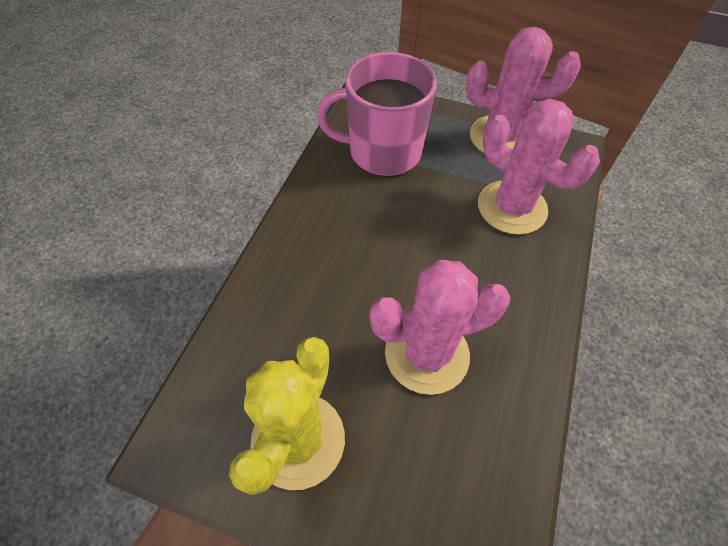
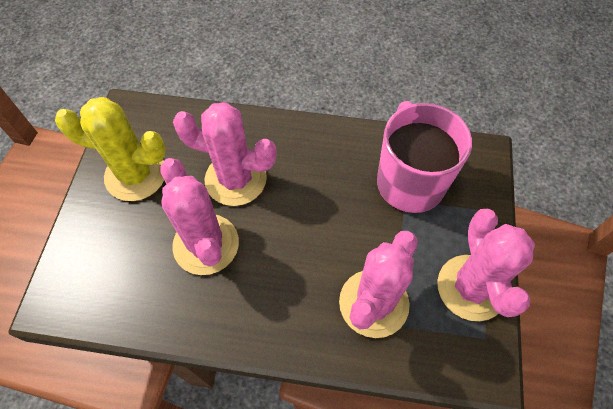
camera: 80 degrees right, 5 degrees up
(340, 309) = (235, 179): none -> pink cactus

